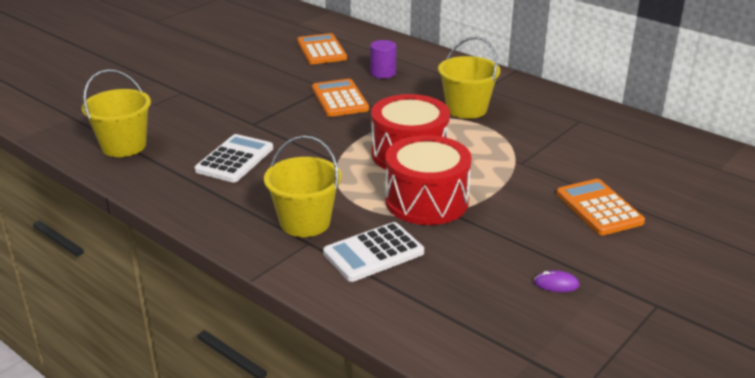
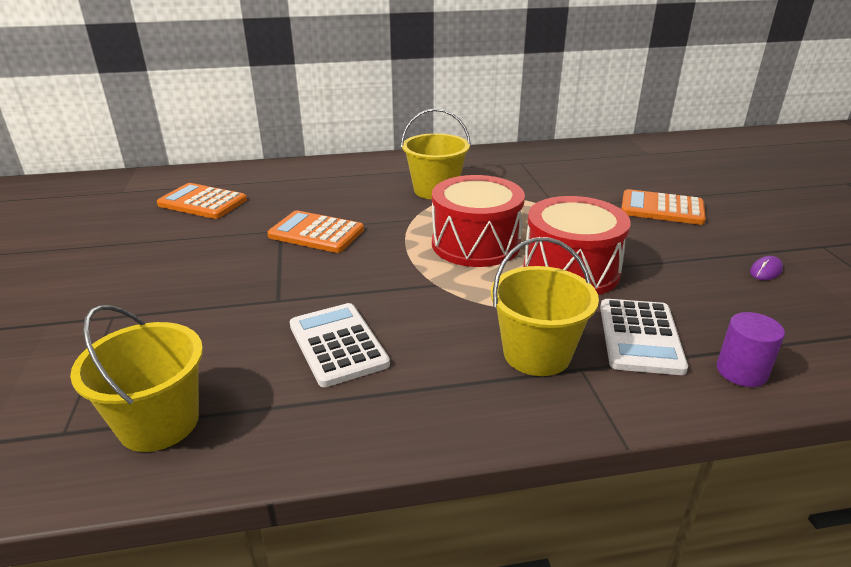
camera: 50 degrees left, 0 degrees up
(383, 73) = (307, 195): purple cylinder -> purple cylinder (741, 371)

